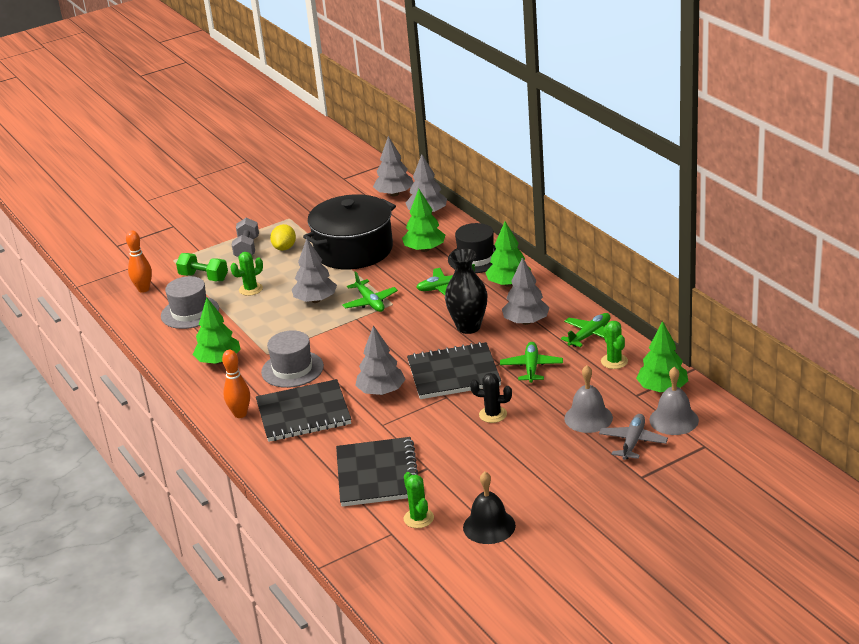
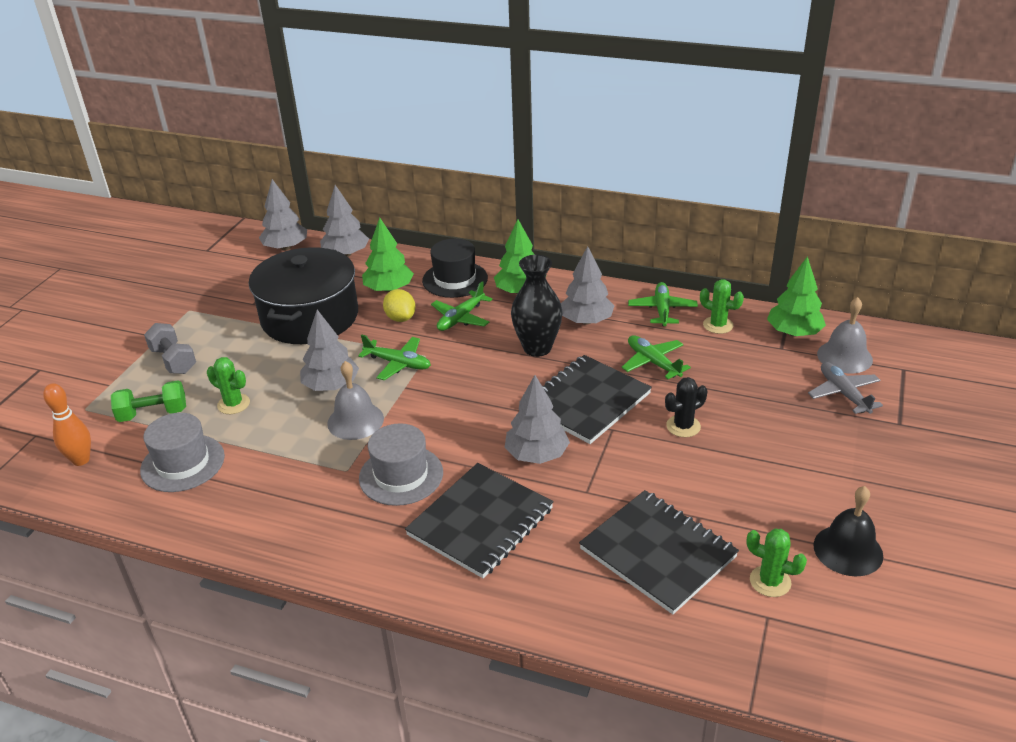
camera: 40 degrees left, 5 degrees up
(219, 361) = (293, 506): green tree -> none
(240, 414) = (402, 560): orange bowling pin -> none
(250, 289) = (233, 404): green cactus -> green cactus turned 75 degrees counterclockwise
(284, 248) = (222, 343): yellow lemon -> yellow lemon (400, 318)
(588, 418) = (773, 388): grey bell -> grey bell (355, 421)

